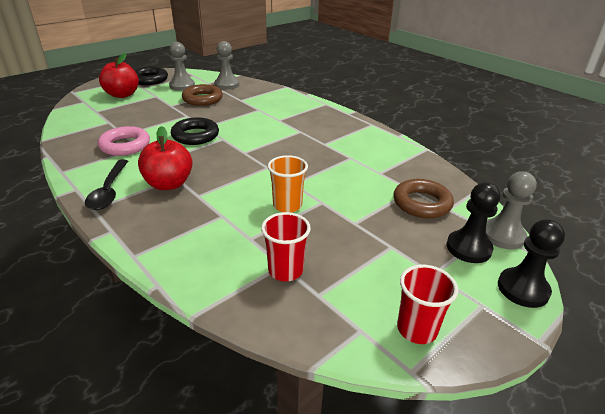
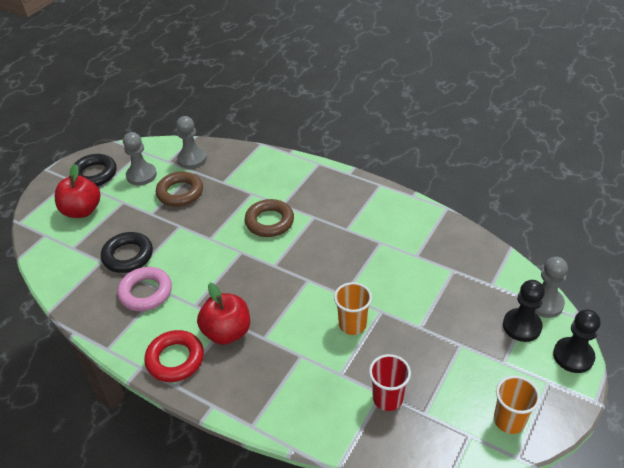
camera: 15 degrees left, 10 degrees up
(109, 191) = (175, 359): black spoon -> red ring
(195, 135) = (209, 255): black ring -> black ring (128, 256)
(416, 329) = (509, 420): red cup -> orange cup
(422, 203) = (467, 285): brown ring -> brown ring (269, 222)

